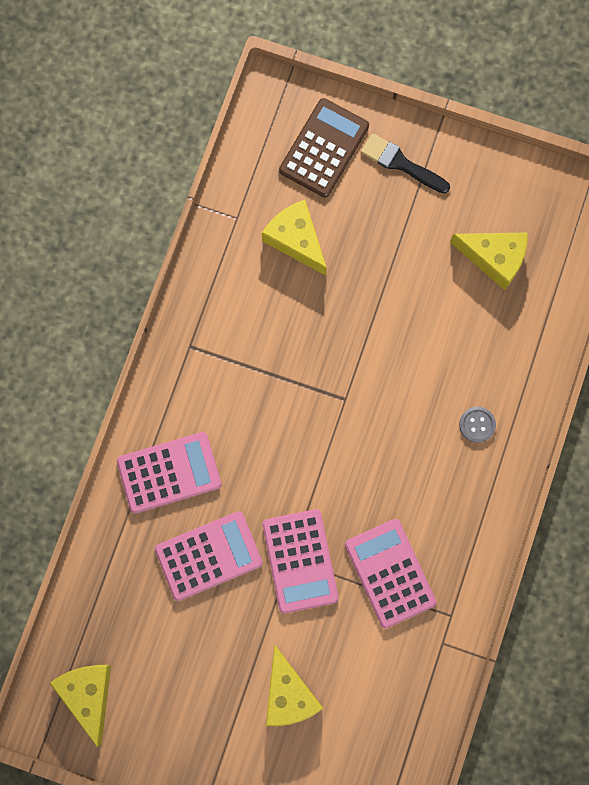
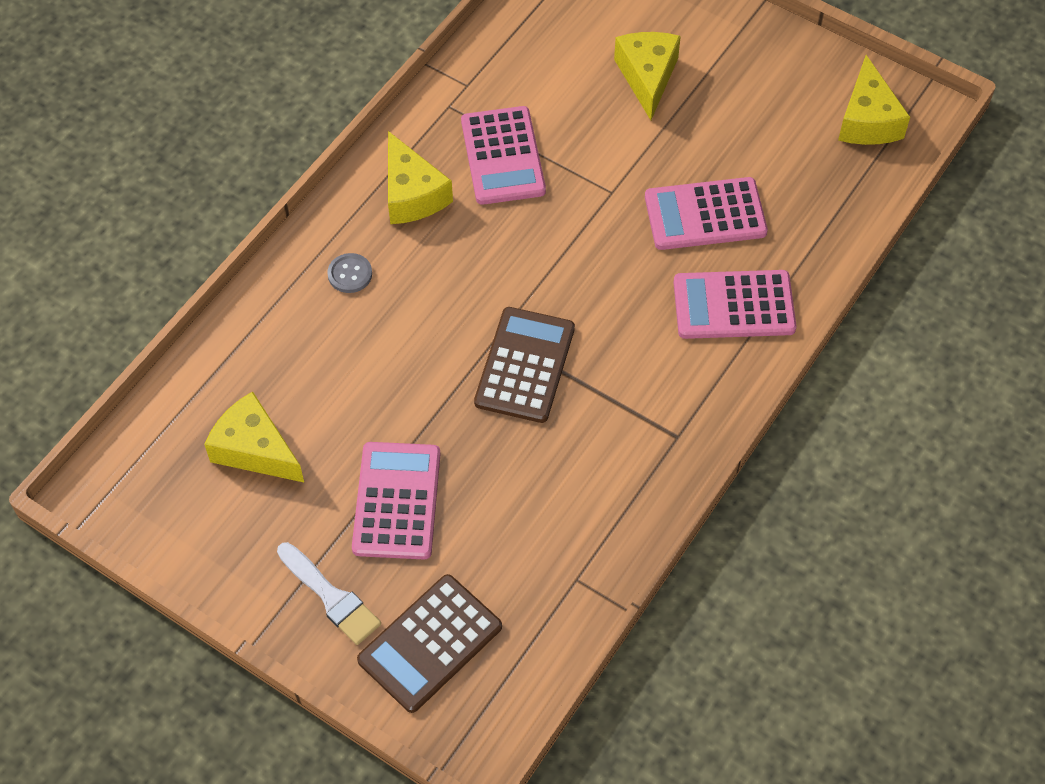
camera: 165 degrees left, 20 degrees down
(296, 240) = (504, 532): yellow cheese -> yellow cheese (412, 194)
(300, 561) = (601, 188): pink calculator -> pink calculator (397, 501)
(318, 377) = (525, 365): none -> brown calculator
(401, 163) = (331, 597): black brush -> white brush

